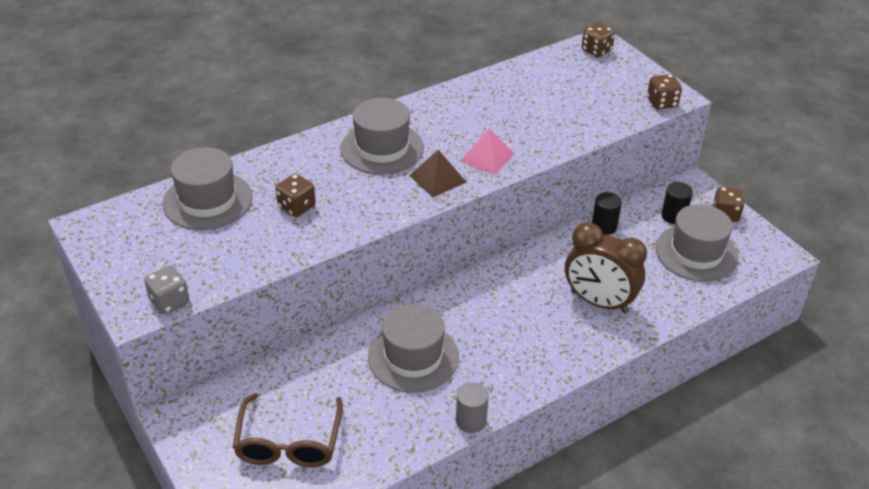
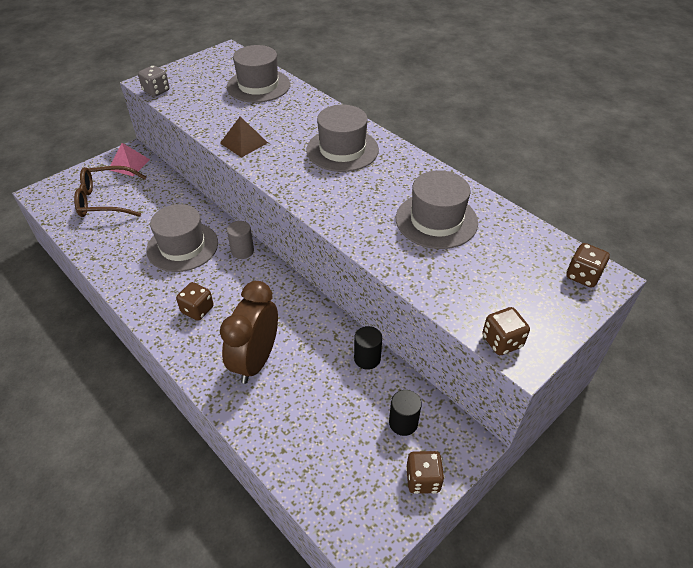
camera: 80 degrees right, 5 degrees up
(296, 207) = (258, 121): brown dice -> brown dice (197, 310)
(437, 178) = (309, 184): brown pyramid -> brown pyramid (244, 143)
(471, 421) = (116, 286): grey cylinder -> grey cylinder (242, 251)
(487, 157) = (348, 210): pink pyramid -> pink pyramid (129, 164)
(696, 253) = (345, 446): grey hat -> grey hat (436, 220)

